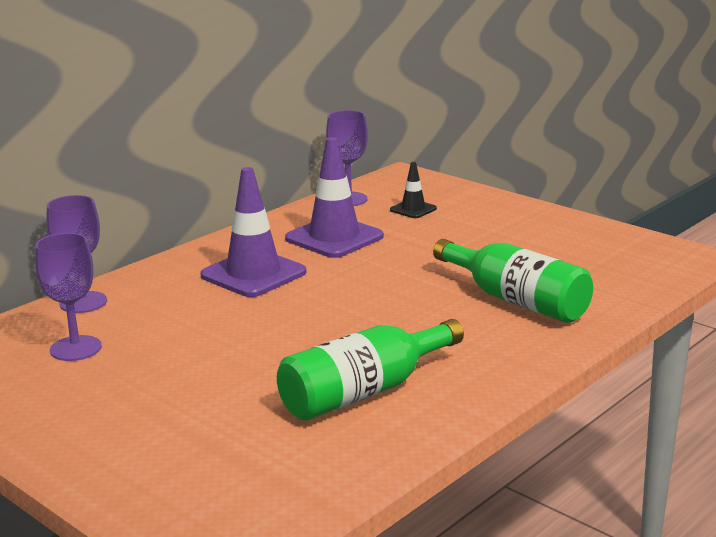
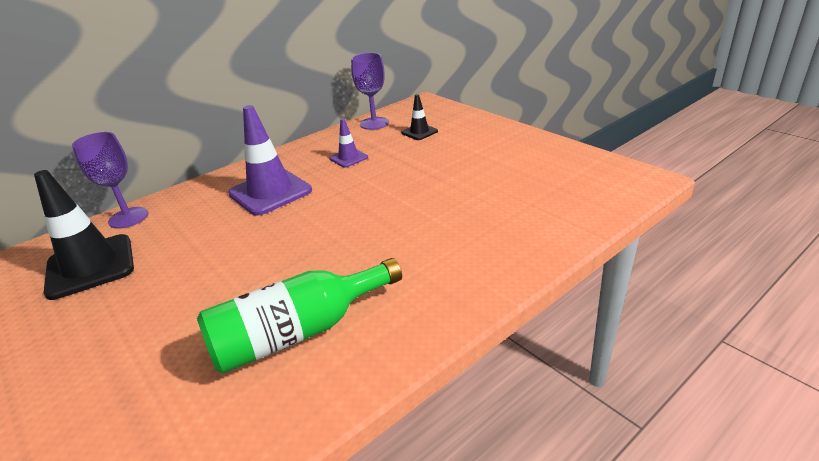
camera: 10 degrees right, 10 degrees up
(75, 348) = (90, 266): purple goblet -> black traffic cone
(334, 238) = (348, 158): purple traffic cone -> purple traffic cone, size x0.51
(516, 300) = (475, 225): green bottle -> none

